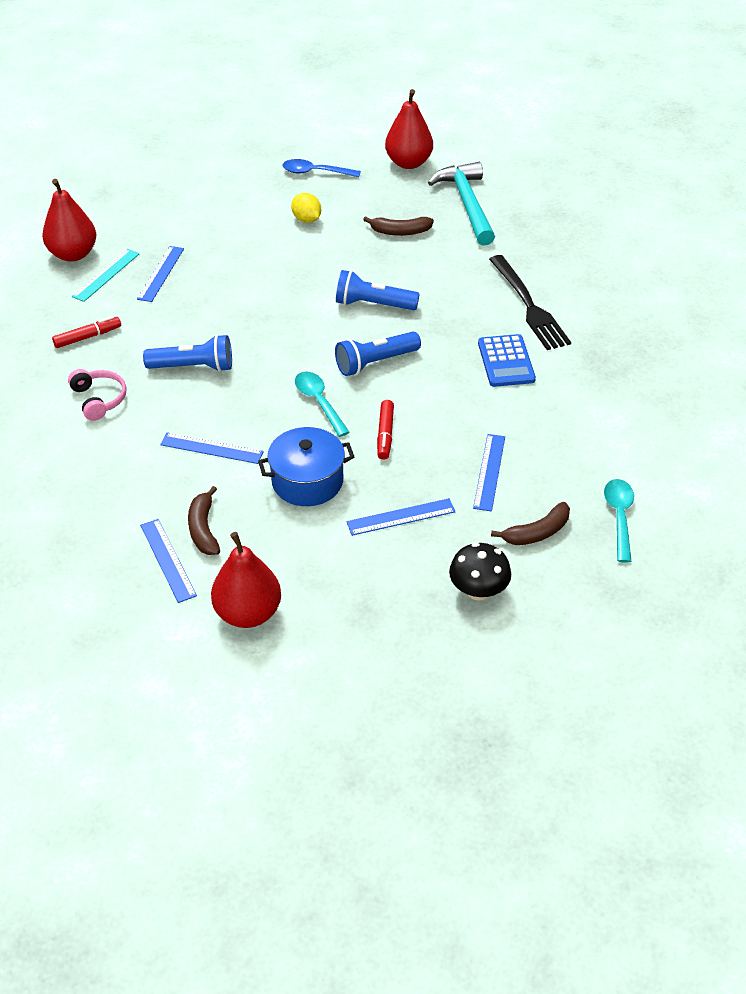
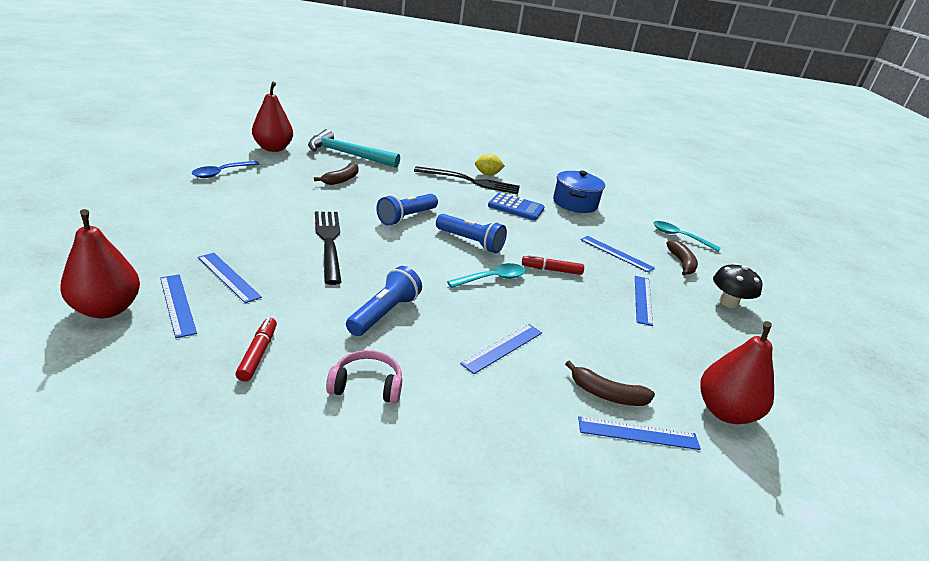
camera: 65 degrees left, 15 degrees down
(106, 275) = (177, 304): turquoise ruler -> blue ruler
(269, 287) = (328, 241): none -> black fork
(306, 219) = (271, 197): yellow lemon -> yellow lemon (487, 174)
(307, 481) = (579, 320): blue pot -> blue pot (575, 203)
(319, 402) = (492, 279): turquoise spoon -> turquoise spoon turned 150 degrees clockwise
(375, 363) = (470, 242): blue flashlight -> blue flashlight turned 60 degrees counterclockwise
(385, 434) = (551, 270): red marker -> red marker turned 150 degrees clockwise

